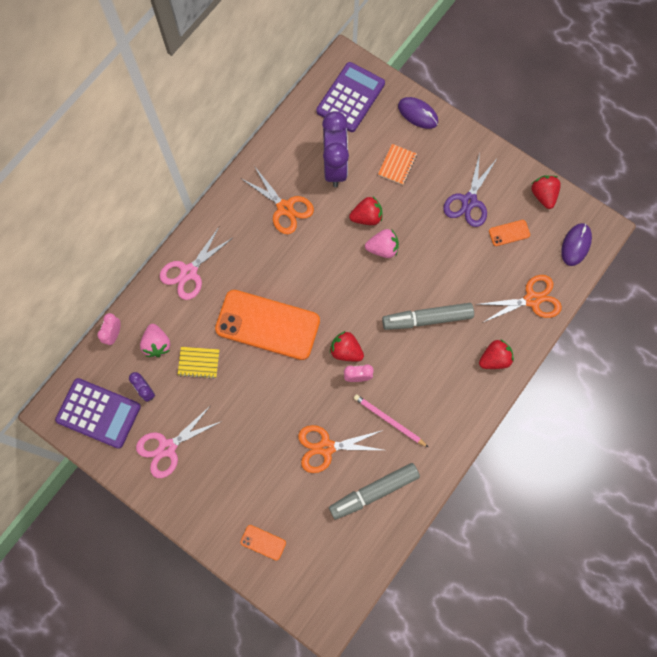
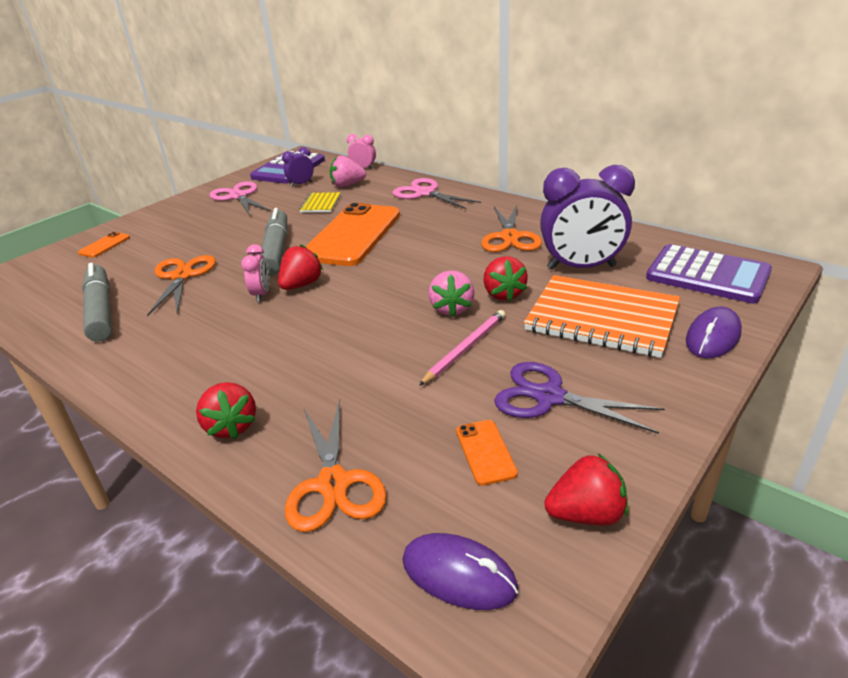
camera: 95 degrees right, 40 degrees down
(285, 208) = (510, 237): orange scissors -> orange scissors turned 45 degrees counterclockwise
(389, 421) = (187, 320): pink pencil -> pink pencil (465, 349)
(397, 165) = (601, 318): orange notebook -> orange notebook, size x2.13
(427, 319) = (328, 351): grey marker -> grey marker (276, 250)

